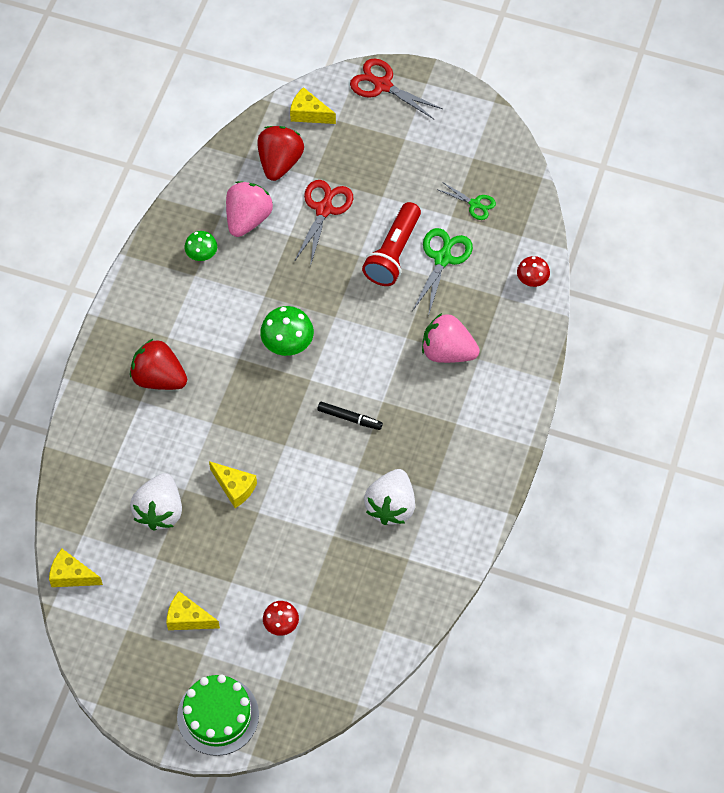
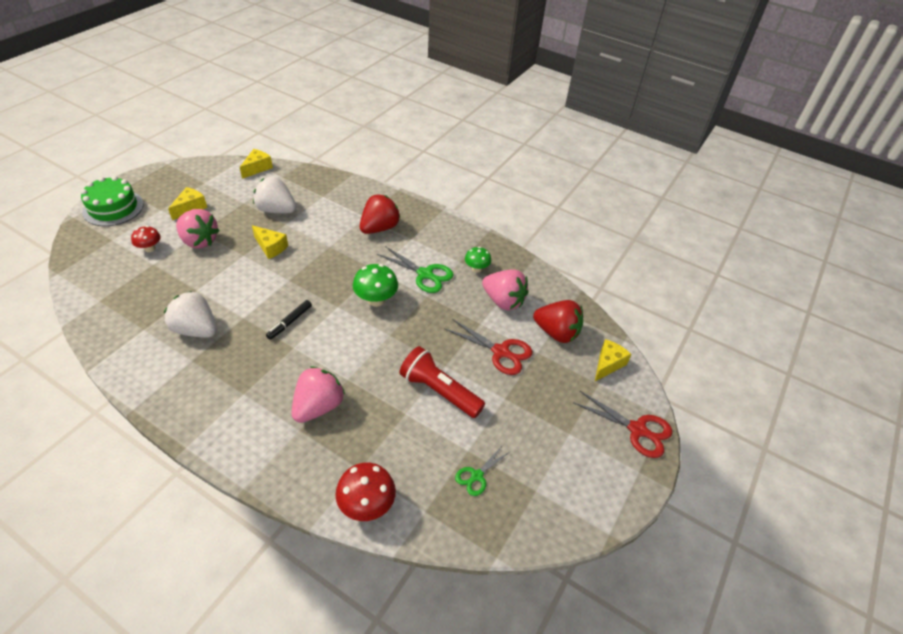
camera: 100 degrees right, 15 degrees down
(235, 487) = (271, 247): yellow cheese -> yellow cheese turned 105 degrees counterclockwise
(249, 574) = (199, 241): none -> pink strawberry
(382, 85) = (638, 430): red scissors -> red scissors turned 75 degrees clockwise
(443, 258) = (421, 429): green scissors -> green scissors (425, 274)
(532, 280) = (367, 505): red mushroom -> red mushroom, size x1.58

